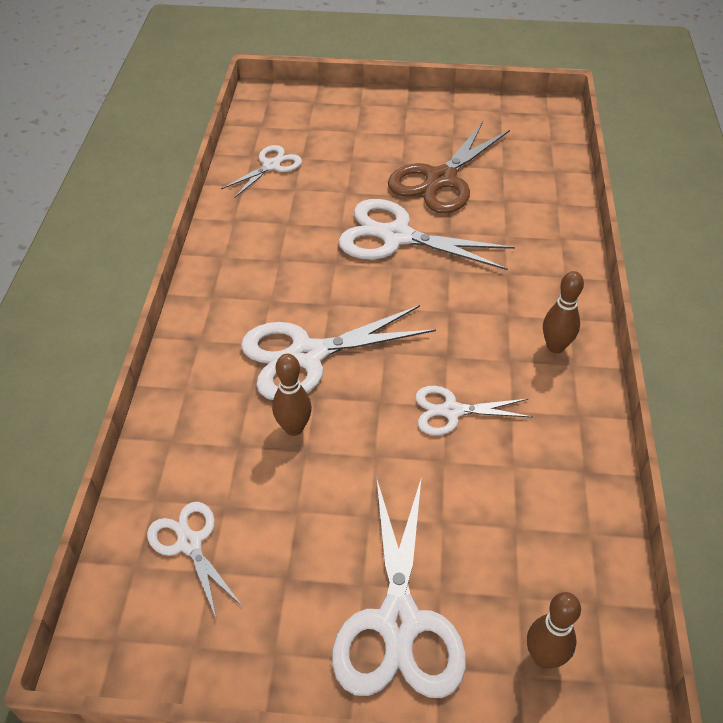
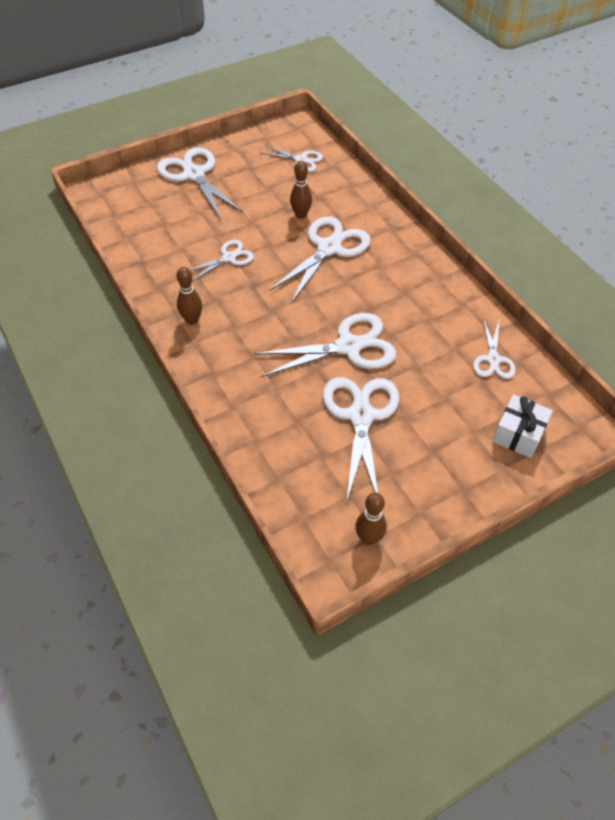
camera: 145 degrees right, 5 degrees up
(321, 115) = (518, 434): none -> white gift
(441, 179) = (360, 416): brown scissors -> white scissors
(544, 657) = (128, 189): brown bowling pin -> brown bowling pin (369, 538)

